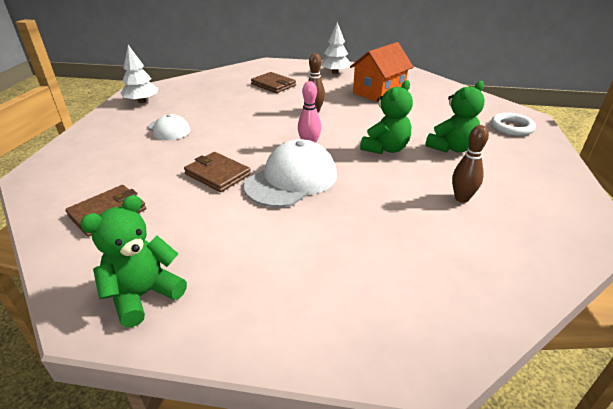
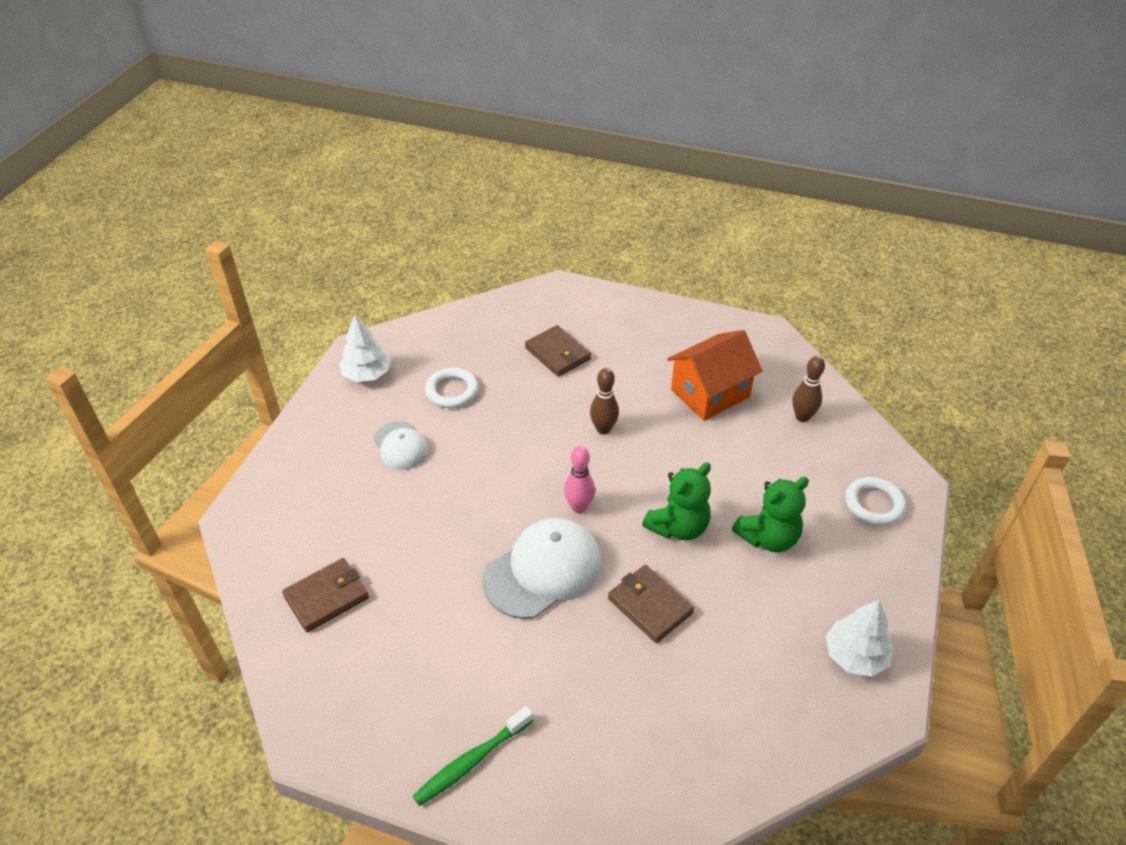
camera: 10 degrees right, 10 degrees up
(144, 295) = (364, 722): green teddy bear -> none
(204, 104) = (452, 391): none -> white ring
(217, 174) = (455, 547): brown wallet -> brown wallet (650, 605)
(257, 311) = (471, 761): none -> green toothbrush
(335, 73) = (658, 330): white tree -> white tree (855, 655)
(461, 198) = (742, 635): brown bowling pin -> brown bowling pin (802, 417)

